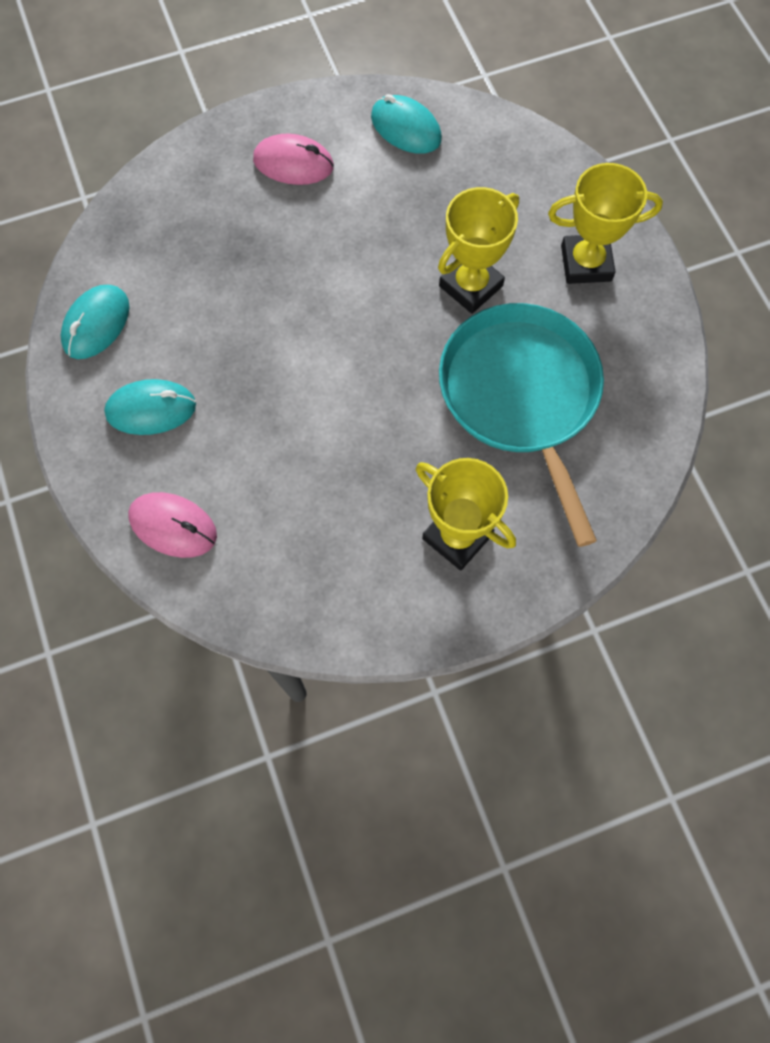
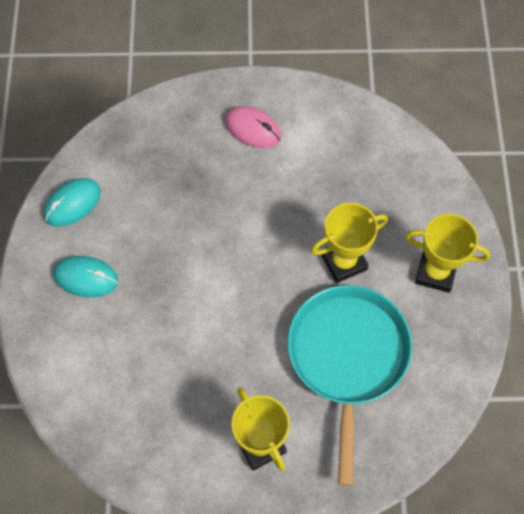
camera: 20 degrees right, 5 degrees down
(173, 526) = (69, 367): pink mouse -> none
(405, 128) = (343, 127): turquoise mouse -> none

